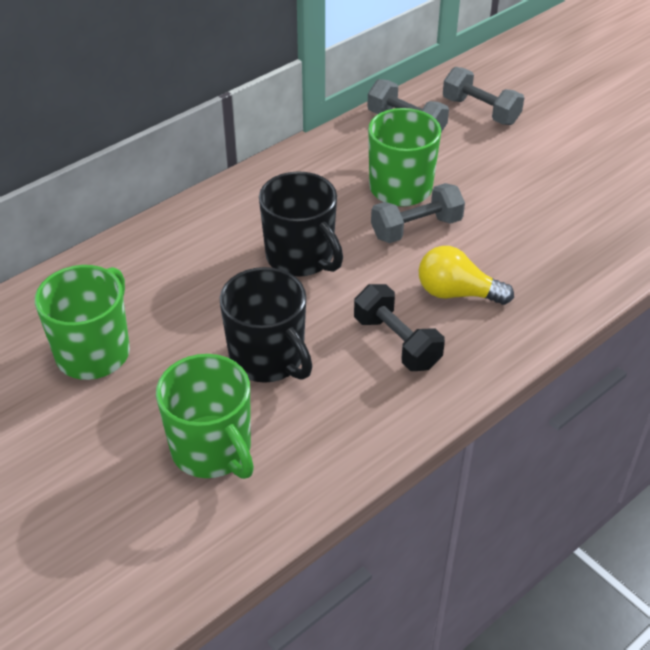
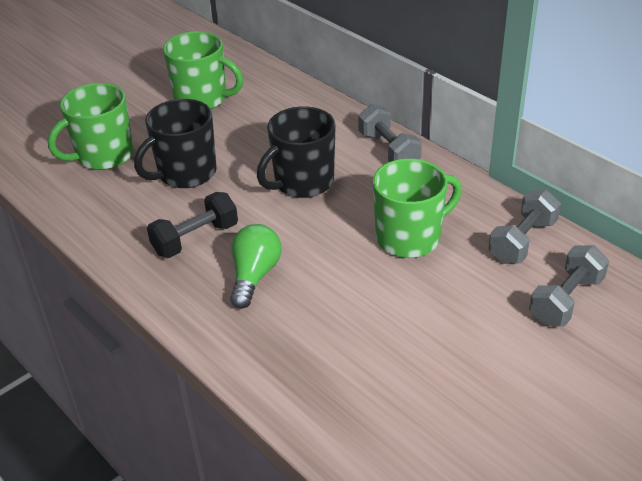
camera: 90 degrees right, 5 degrees down
(416, 228) = (346, 249): grey dumbbell -> grey dumbbell (389, 150)
(457, 293) = (254, 276): yellow light bulb -> green light bulb

